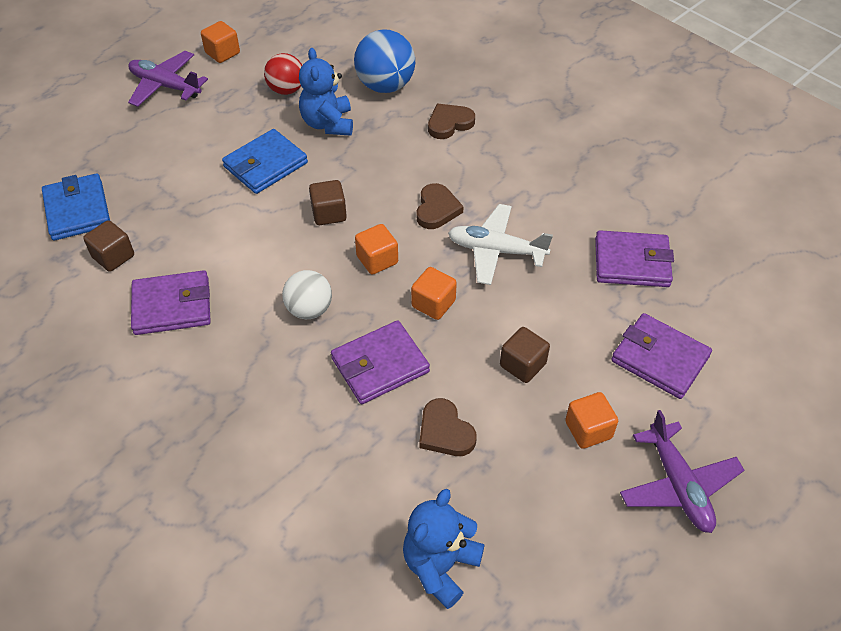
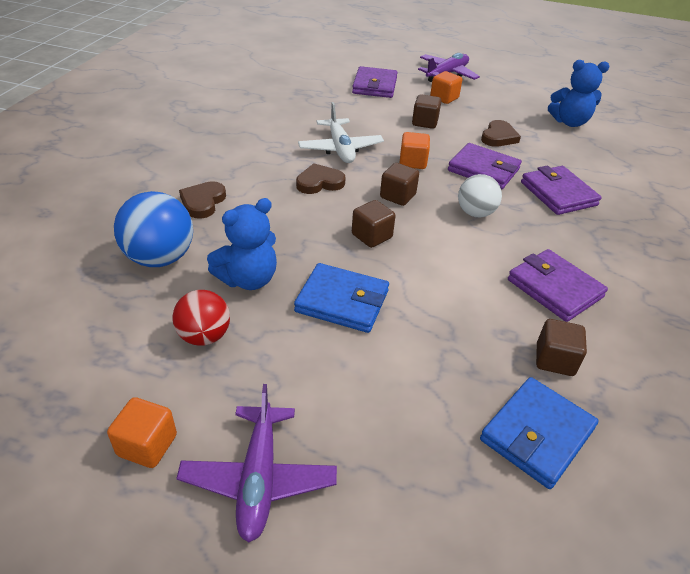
camera: 120 degrees left, 10 degrees down
(377, 260) = (397, 196): orange cube -> brown cube
(449, 123) = (203, 202): brown heart -> brown heart turned 75 degrees clockwise
(632, 262) = (306, 101): purple wallet -> purple wallet (558, 194)

